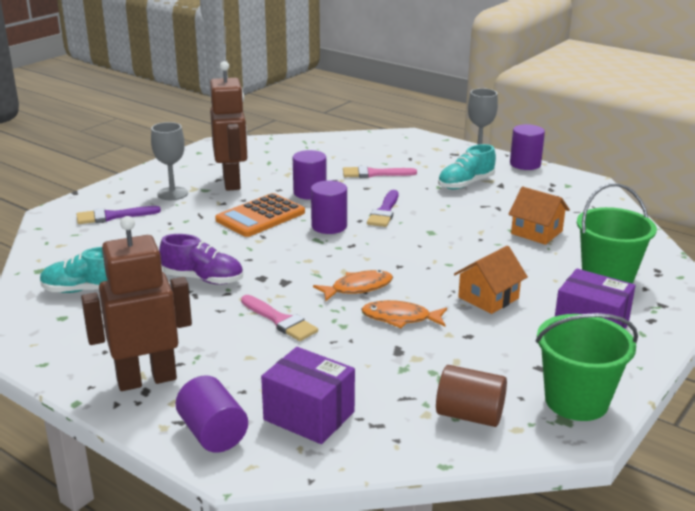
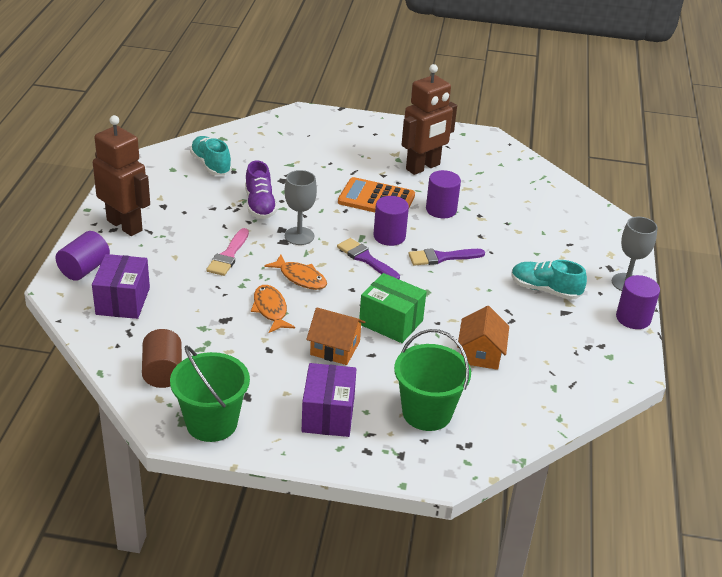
camera: 60 degrees right, 10 degrees up
(113, 216) = (318, 137): purple brush -> purple brush (366, 259)
(172, 194) = (377, 148): grey goblet -> grey goblet (299, 236)
(374, 174) = (513, 232): pink brush -> none
(466, 260) = (391, 322): none -> green box

